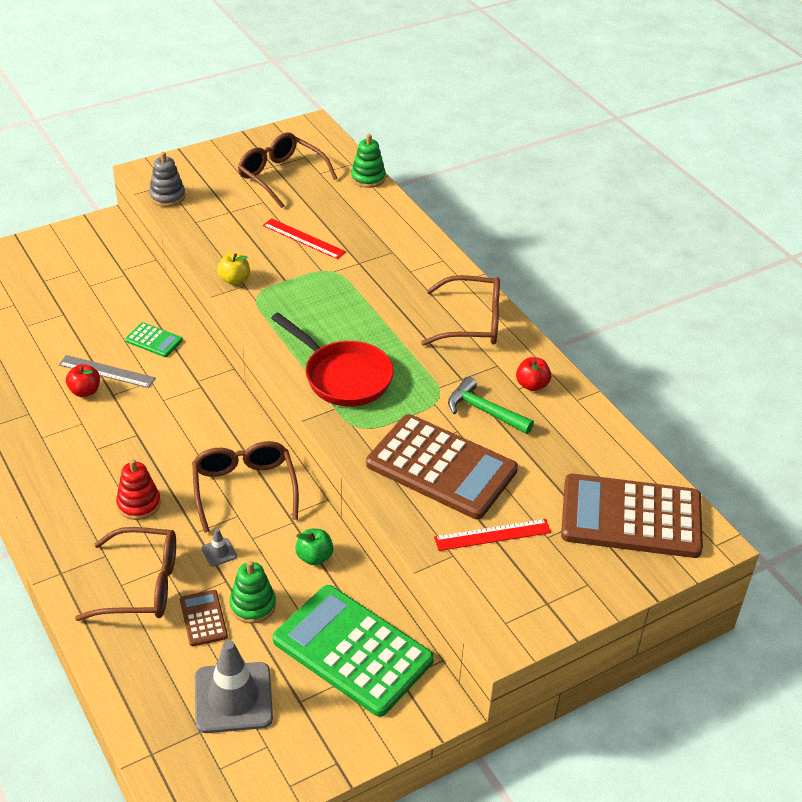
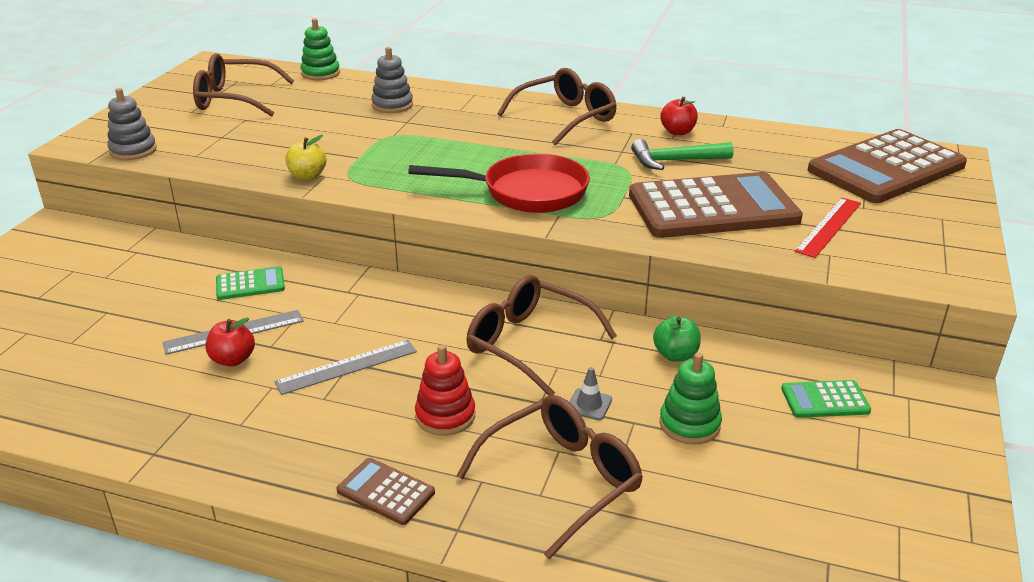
camera: 40 degrees left, 10 degrees down
(132, 436) = (347, 367): none -> grey ruler
(203, 618) = (666, 466): brown calculator -> brown calculator (385, 492)
(233, 698) = (804, 509): grey traffic cone -> none
(303, 238) = (328, 126): red ruler -> none
(352, 650) = (825, 400): green calculator -> green calculator, size x0.43
(372, 240) = (392, 105): none -> grey stacking toy

